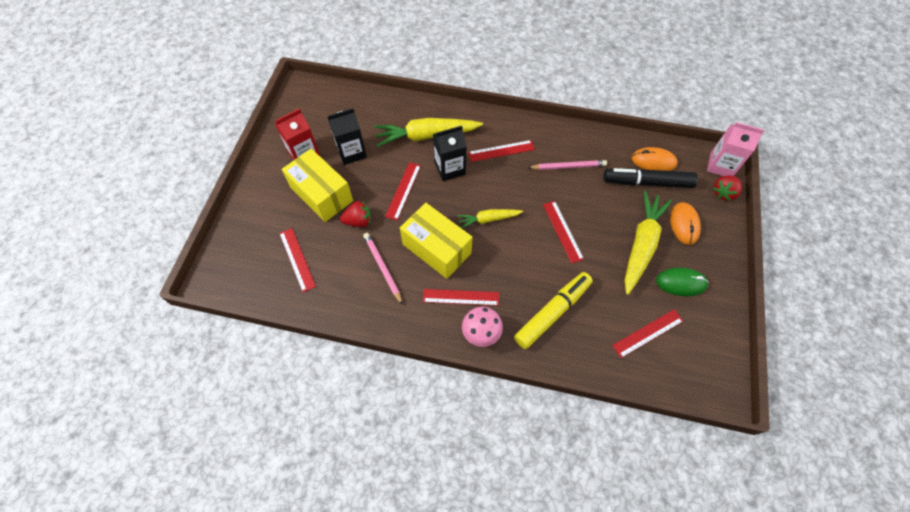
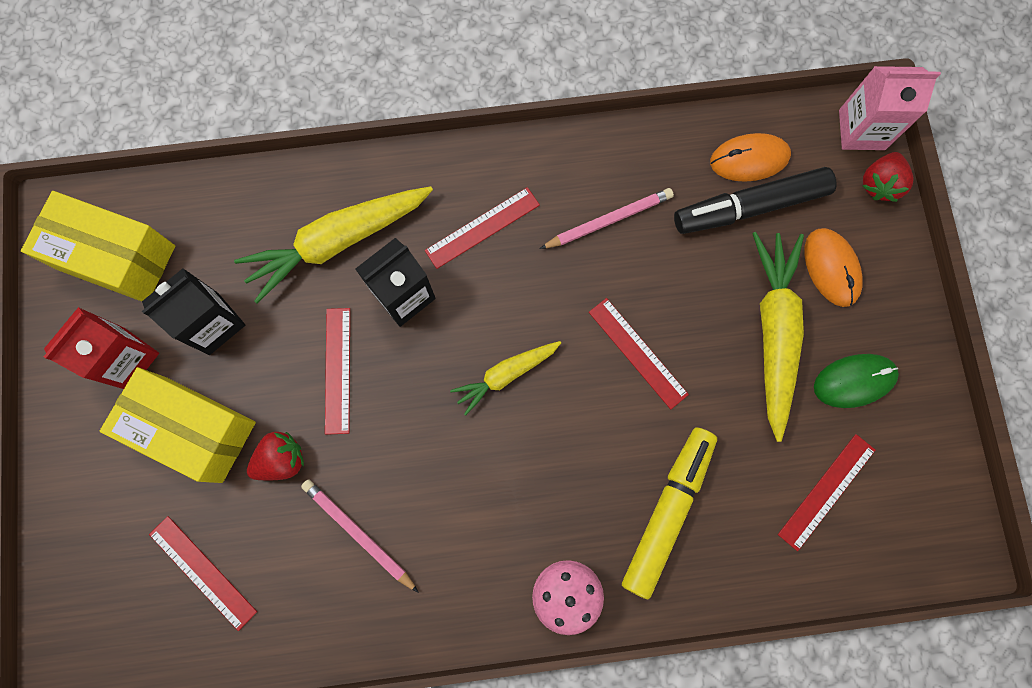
camera: 20 degrees left, 15 degrees up
(436, 248) = (437, 463): yellow box -> yellow box (116, 257)
(461, 297) = (510, 539): red ruler -> none

